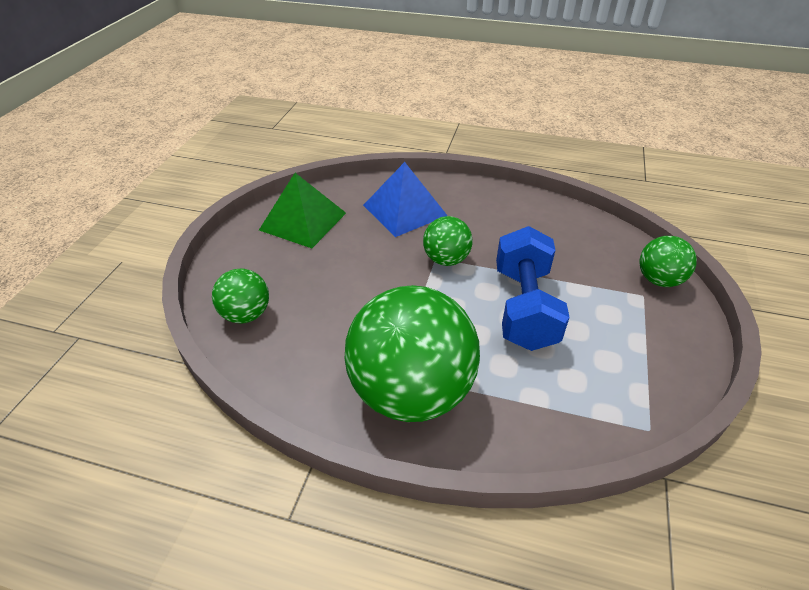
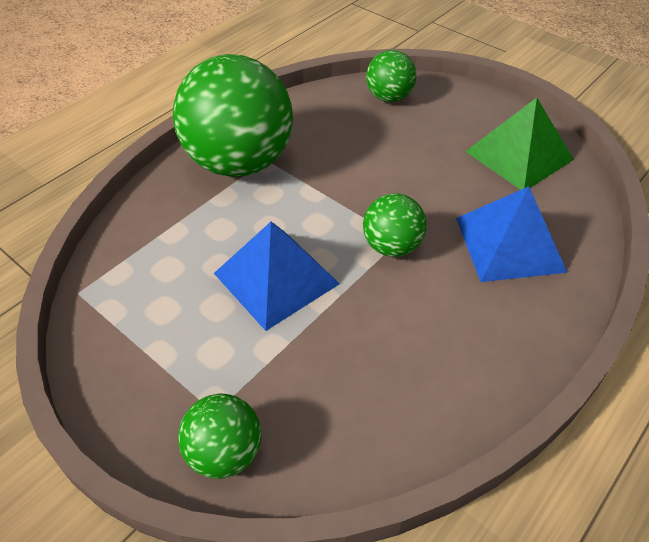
camera: 115 degrees right, 5 degrees up
(524, 308) = (276, 278): blue dumbbell -> blue pyramid

